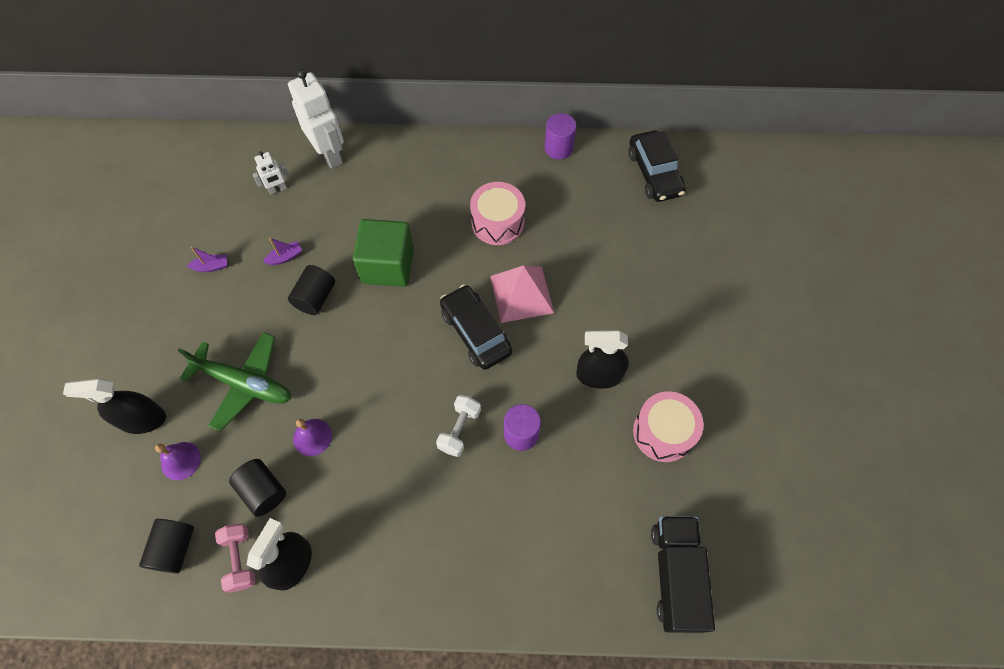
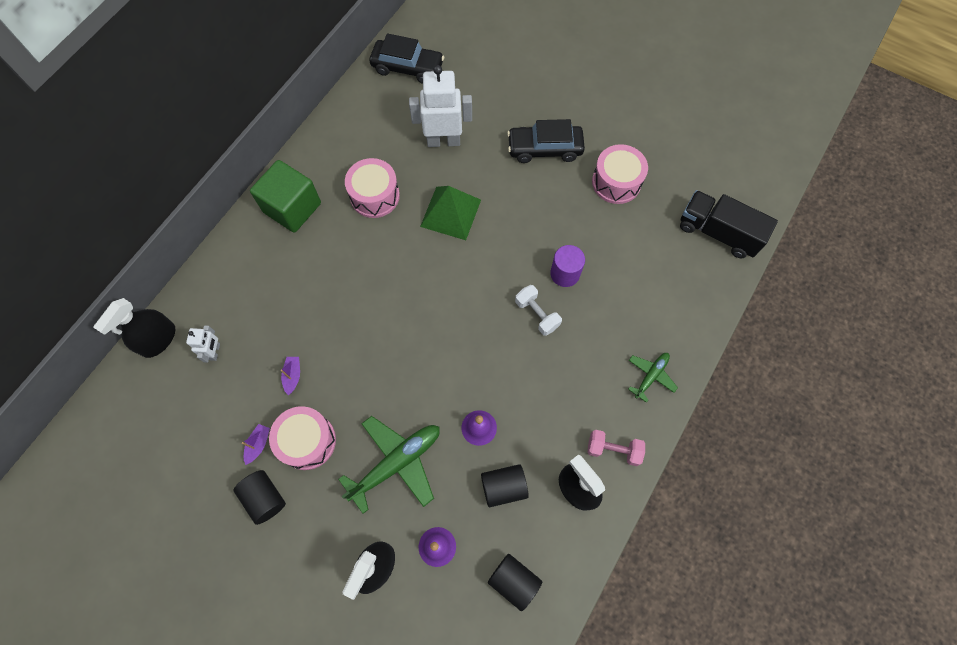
camera: 60 degrees left, 5 degrees up
(231, 301) = (307, 441): none -> pink drum
(240, 559) = (551, 529): pink dumbbell -> pink dumbbell (613, 450)
(315, 297) = (351, 368): black cylinder -> black cylinder (265, 498)
(330, 154) = (210, 291): white robot -> white robot (443, 141)
(387, 265) = (358, 297): green cube -> green cube (292, 208)
(454, 582) = (651, 376): none -> green plane
(475, 332) = (462, 262): black car -> black car (544, 149)
(521, 294) = (451, 213): pink pyramid -> green pyramid
(558, 148) = (337, 117): purple cylinder -> none
(599, 375) = (550, 198): black spray bottle -> black spray bottle (158, 339)

